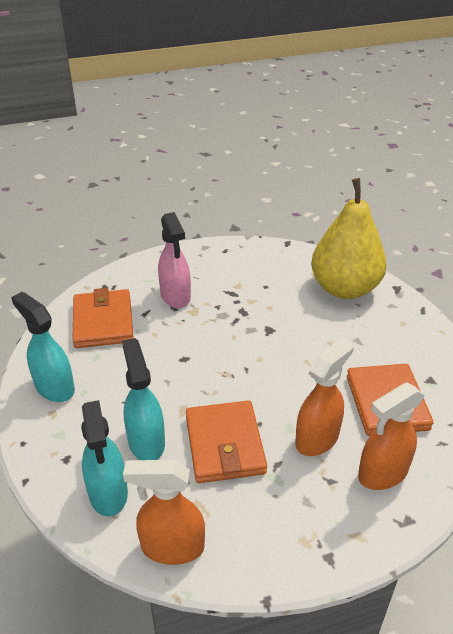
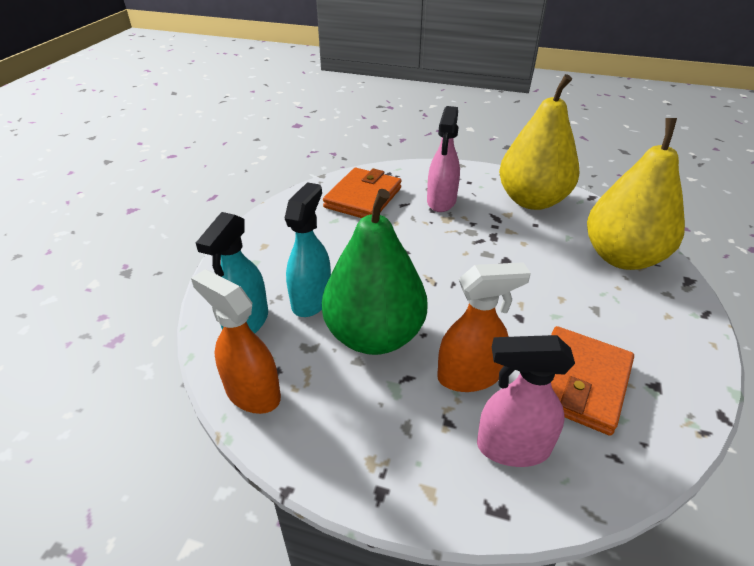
camera: 35 degrees right, 0 degrees up
(54, 387) = (282, 228): turquoise spray bottle -> none
(224, 445) = (374, 335): orange wallet -> green pear
(246, 264) = (532, 200): none -> yellow pear
(382, 473) = (512, 447): orange spray bottle -> pink spray bottle

